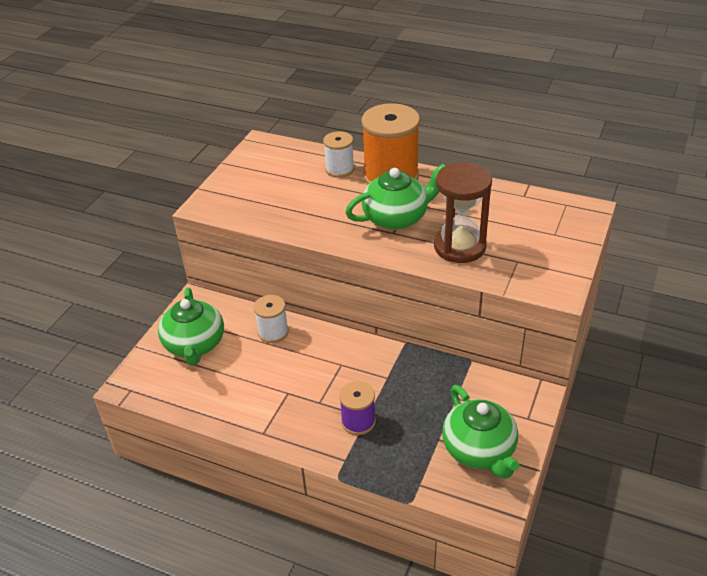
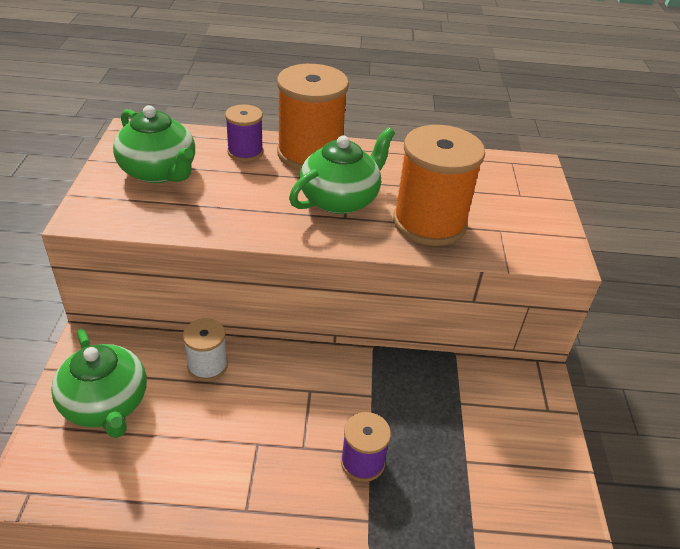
camera: 25 degrees left, 0 degrees up
(339, 169) = (245, 152): white spool -> purple spool
(459, 246) = (429, 223): brown hourglass -> orange spool
(479, 450) = (518, 464): green teapot -> green teapot (159, 172)

